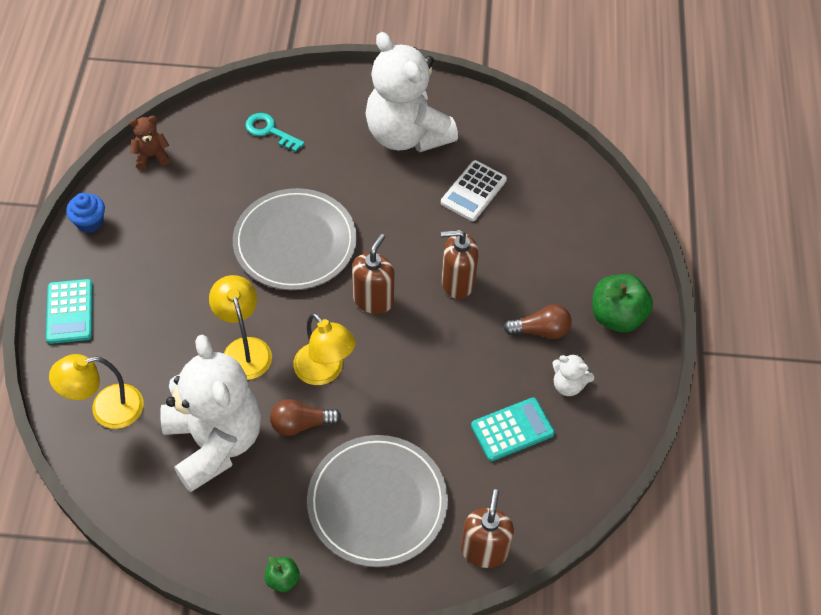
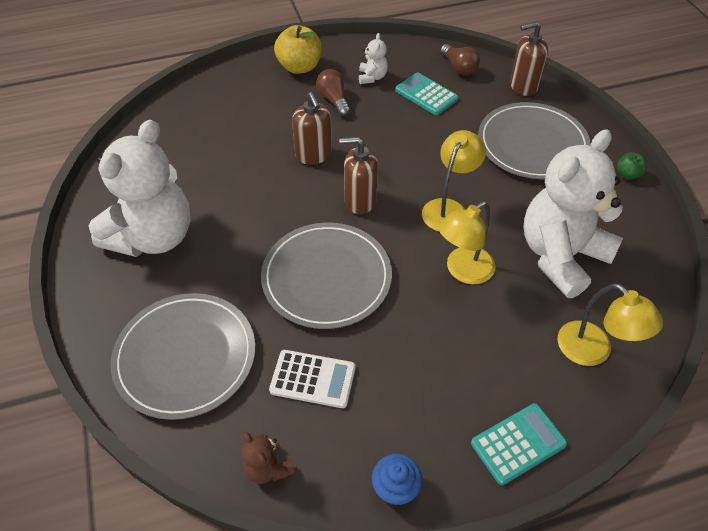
camera: 110 degrees left, 5 degrees down
(270, 131) = (185, 357): turquoise key -> grey plate
(301, 424) = (504, 207): brown light bulb -> brown light bulb (459, 67)
(473, 191) = (209, 171): white calculator -> white calculator (313, 379)
(617, 316) = (299, 67): green apple -> yellow apple

